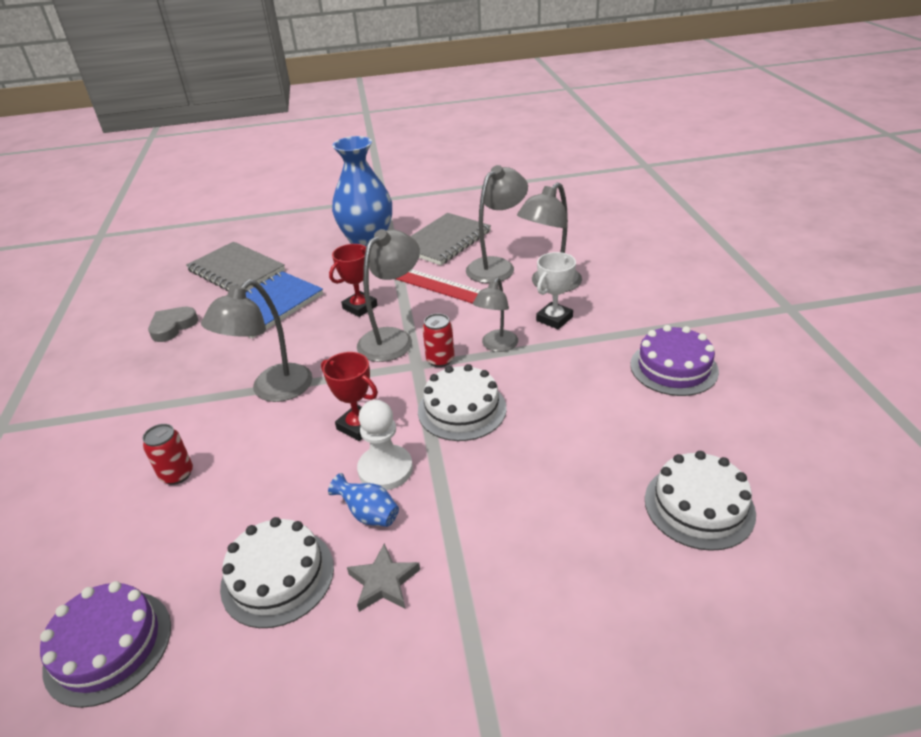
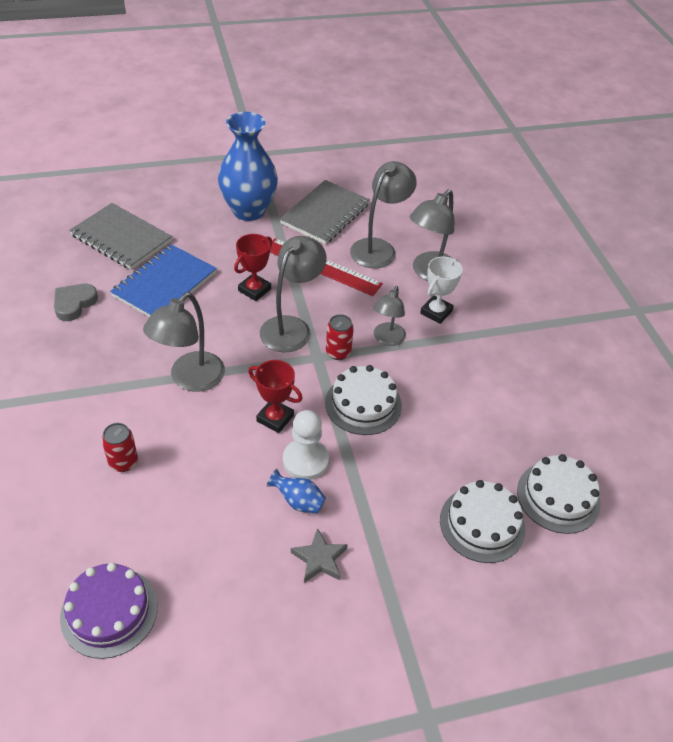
camera: 10 degrees left, 10 degrees up
(277, 576) = (233, 554): white cake -> white cake (482, 524)
(673, 368) = (539, 368): purple cake -> none

